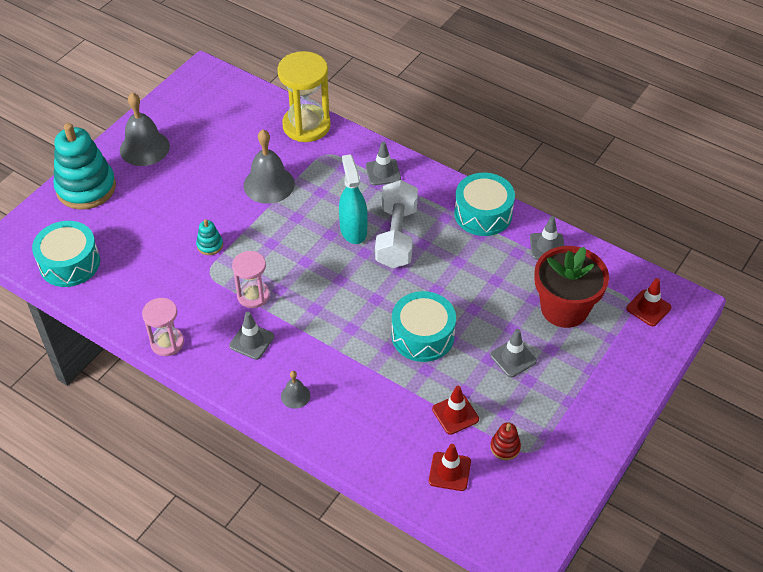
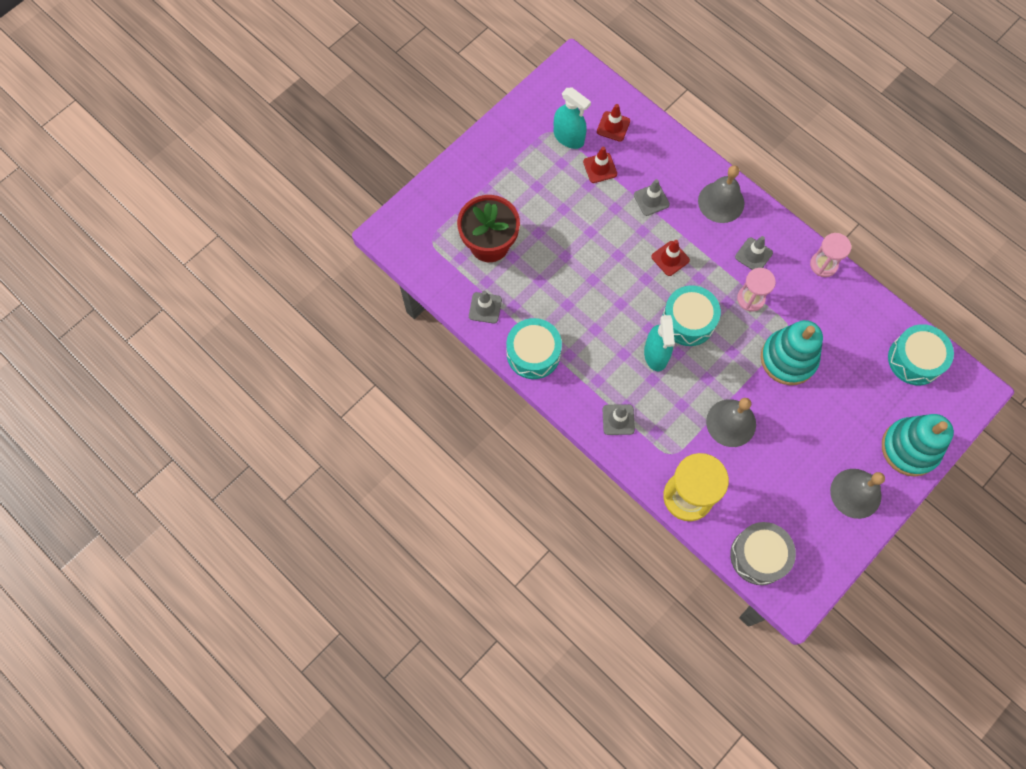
camera: 170 degrees left, 20 degrees up
(210, 245) = (788, 359): turquoise stacking toy -> turquoise stacking toy, size x2.36
(237, 95) = (759, 556): none -> grey drum
(295, 396) = (721, 202): grey bell -> grey bell, size x2.00
(396, 237) = (618, 340): white dumbbell -> none
(422, 335) = (612, 238): turquoise drum -> turquoise drum (688, 321)
(505, 447) = (569, 137): red stacking toy -> turquoise spray bottle
(513, 358) = (544, 206): grey traffic cone -> grey traffic cone (651, 200)
(648, 308) = (420, 233): red traffic cone -> red traffic cone (670, 258)

